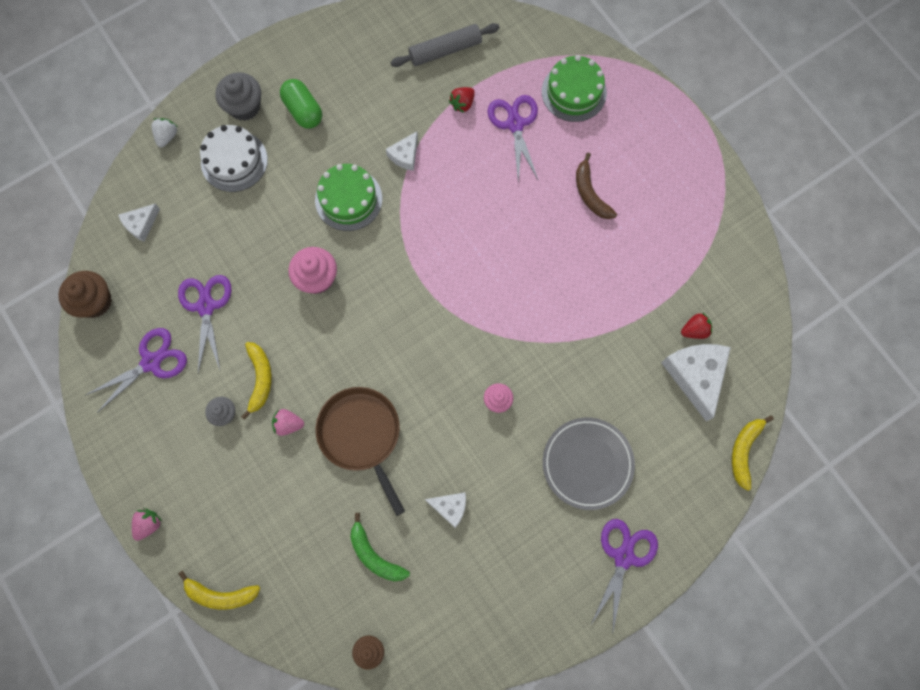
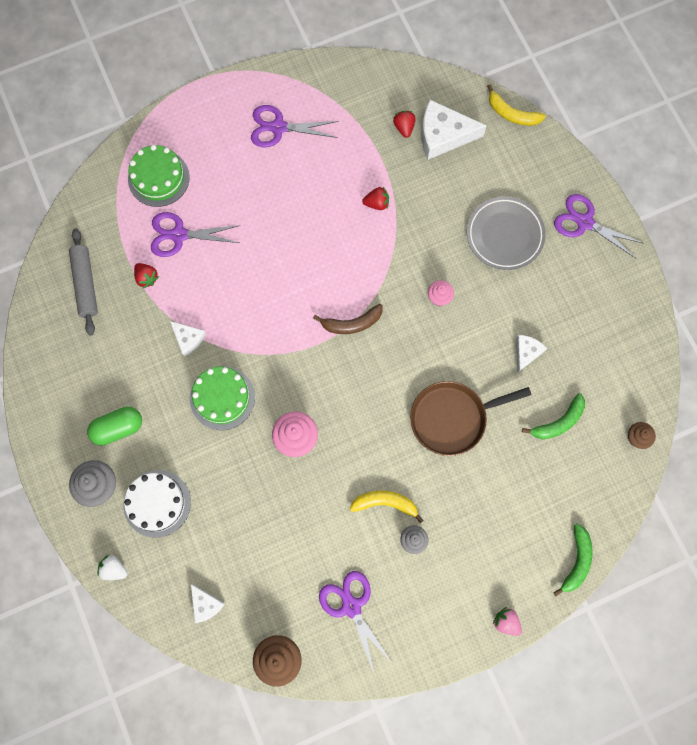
camera: 80 degrees left, 0 degrees up
(206, 306) = (304, 547): purple scissors -> purple scissors (278, 127)
(221, 594) = (576, 561): yellow banana -> green banana
(288, 424) = (432, 482): pink strawberry -> none
(590, 194) = (262, 184): brown banana -> brown banana (352, 323)
(594, 315) = (376, 203): none -> red strawberry

